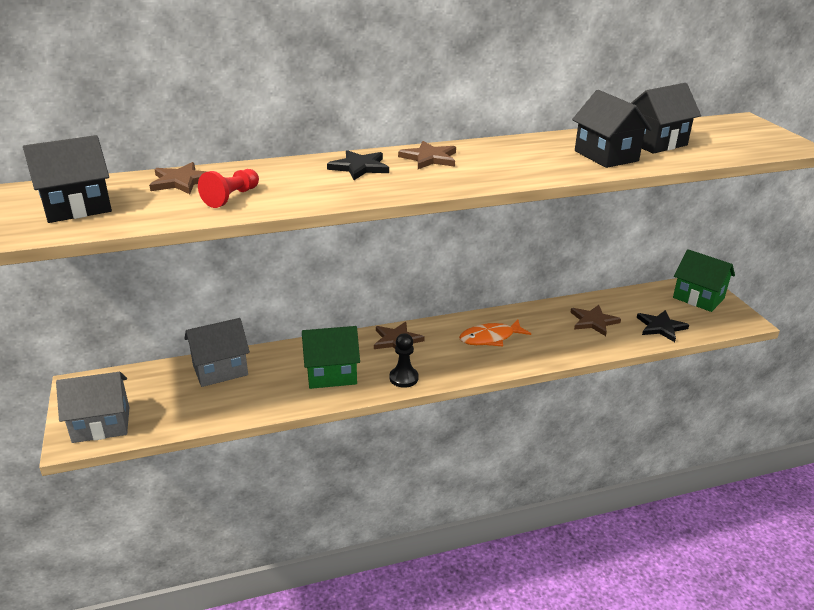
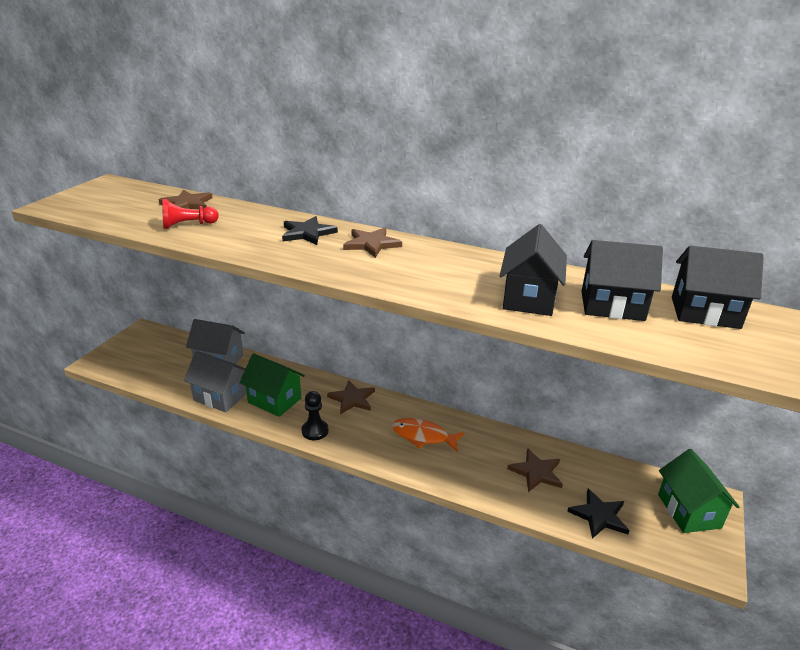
camera: 40 degrees right, 0 degrees up
(77, 208) = (106, 201): black house -> black house (705, 312)
(101, 425) = (119, 360): grey house -> grey house (220, 397)

